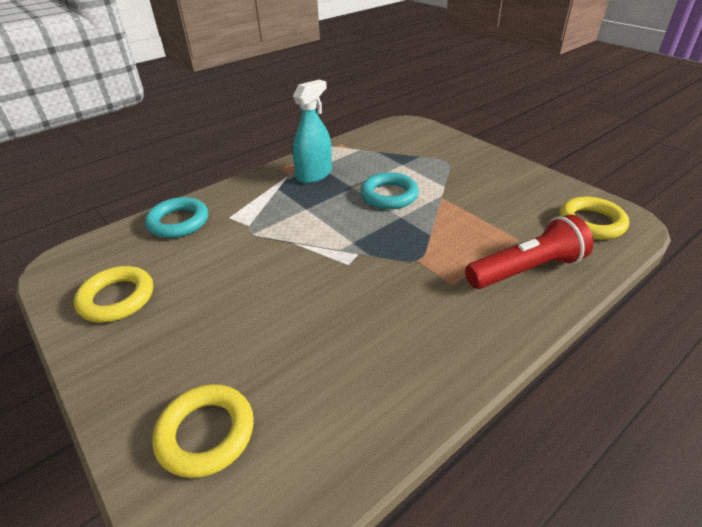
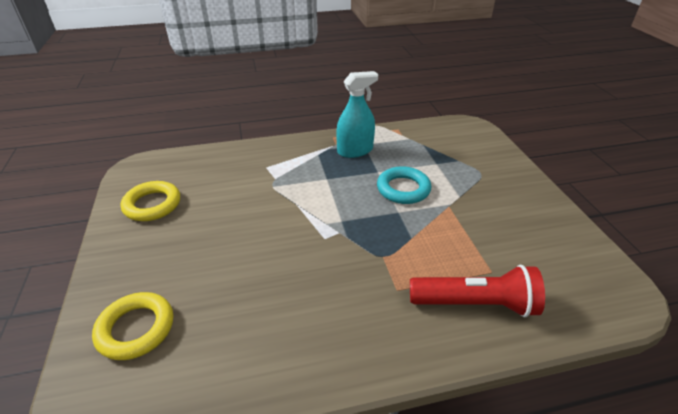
camera: 25 degrees right, 0 degrees up
(178, 222) = (229, 159): turquoise ring -> none
(591, 223) = (581, 283): yellow ring -> none

